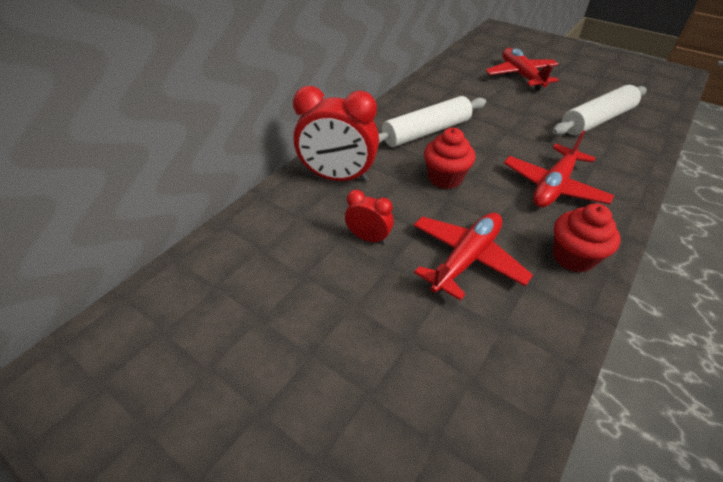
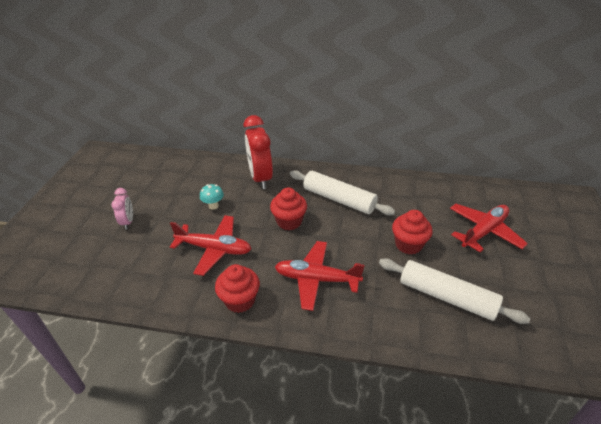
camera: 65 degrees right, 5 degrees down
(340, 358) = (128, 222): none -> pink clock
(368, 238) = (213, 206): red clock -> turquoise mushroom
(521, 115) = (408, 245): none -> red cupcake

